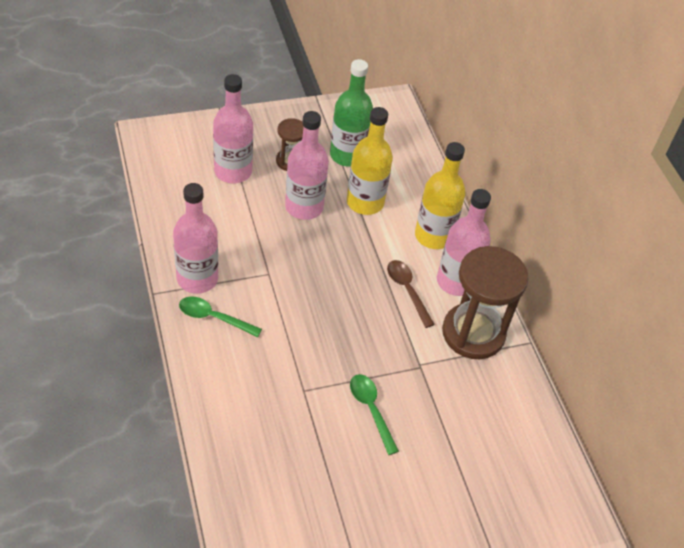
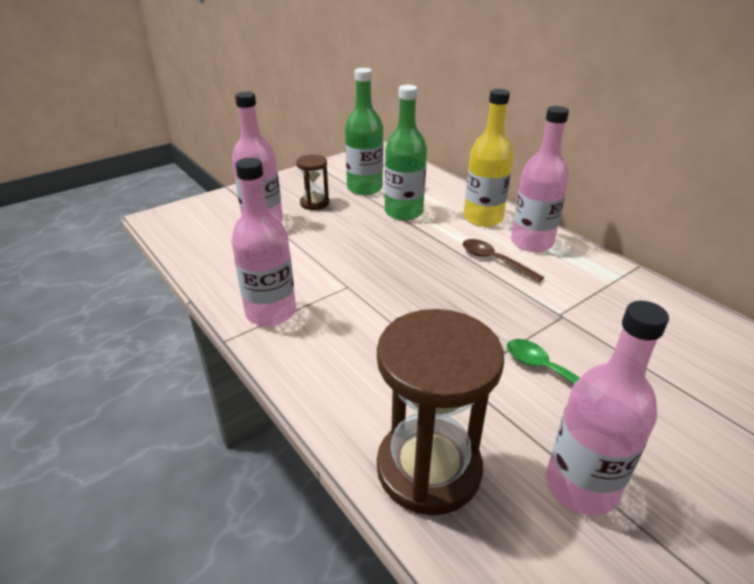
camera: 15 degrees left, 15 degrees down
(214, 318) = (310, 342): green spoon -> none
(304, 207) = (349, 229): pink bottle -> pink bottle (581, 486)
(365, 202) = (403, 212): yellow bottle -> green bottle
(473, 333) = (584, 274): brown hourglass -> brown hourglass (428, 468)

